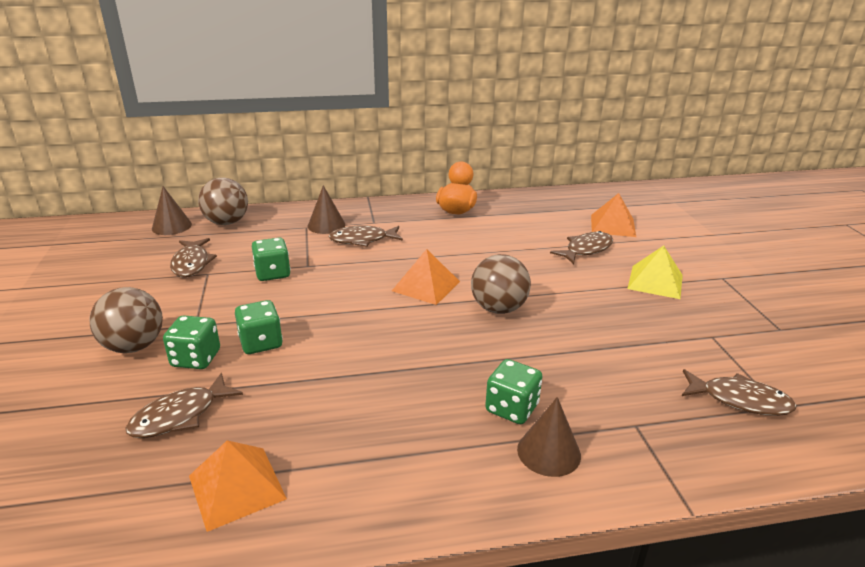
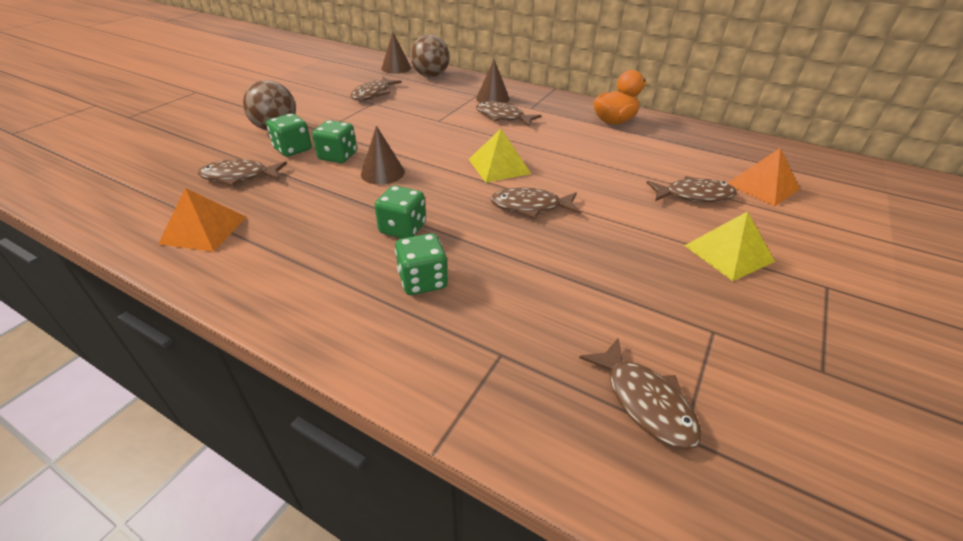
camera: 40 degrees right, 10 degrees up
(273, 273) = (409, 117): green dice -> green dice (403, 228)
(426, 286) = (499, 166): orange pyramid -> yellow pyramid
(498, 308) = (530, 206): brown ball -> brown fish
(548, 452) = (398, 327): brown cone -> brown cone (382, 173)

